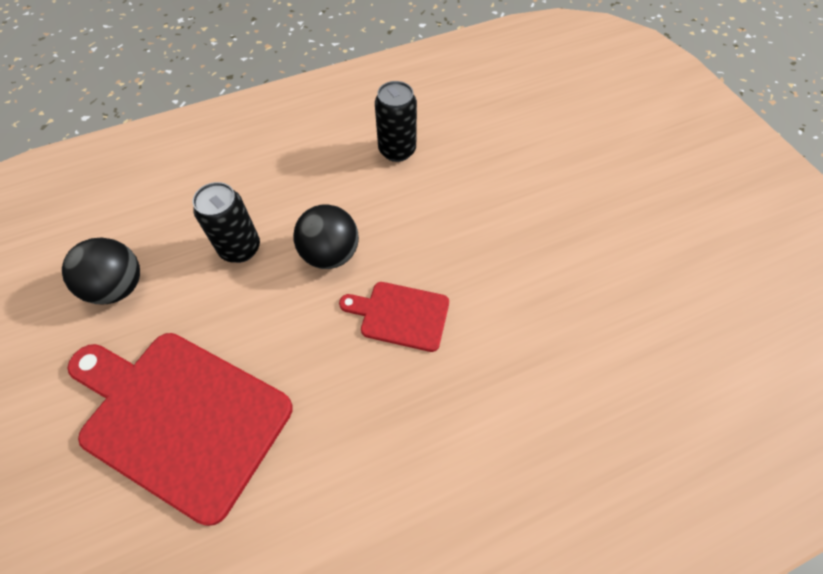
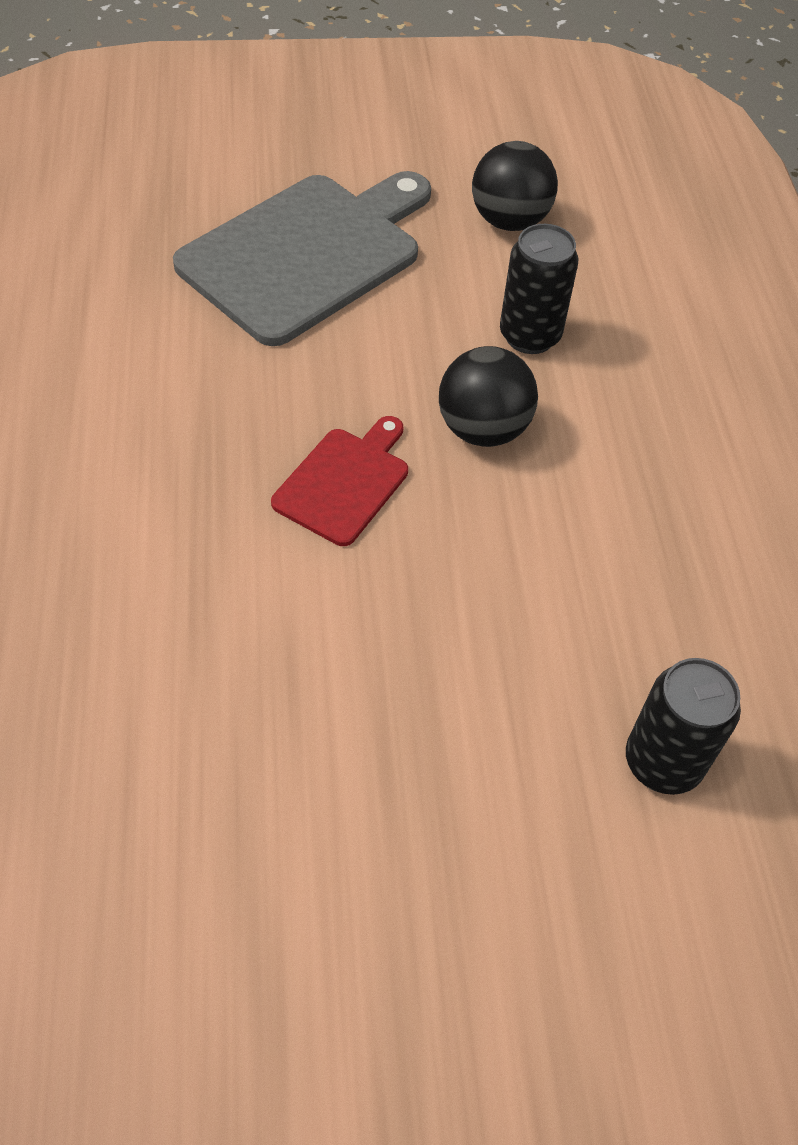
camera: 105 degrees right, 5 degrees down
(181, 416) = (307, 254): red cutting board -> grey cutting board
(397, 150) = (679, 570): black can -> black can (662, 762)

